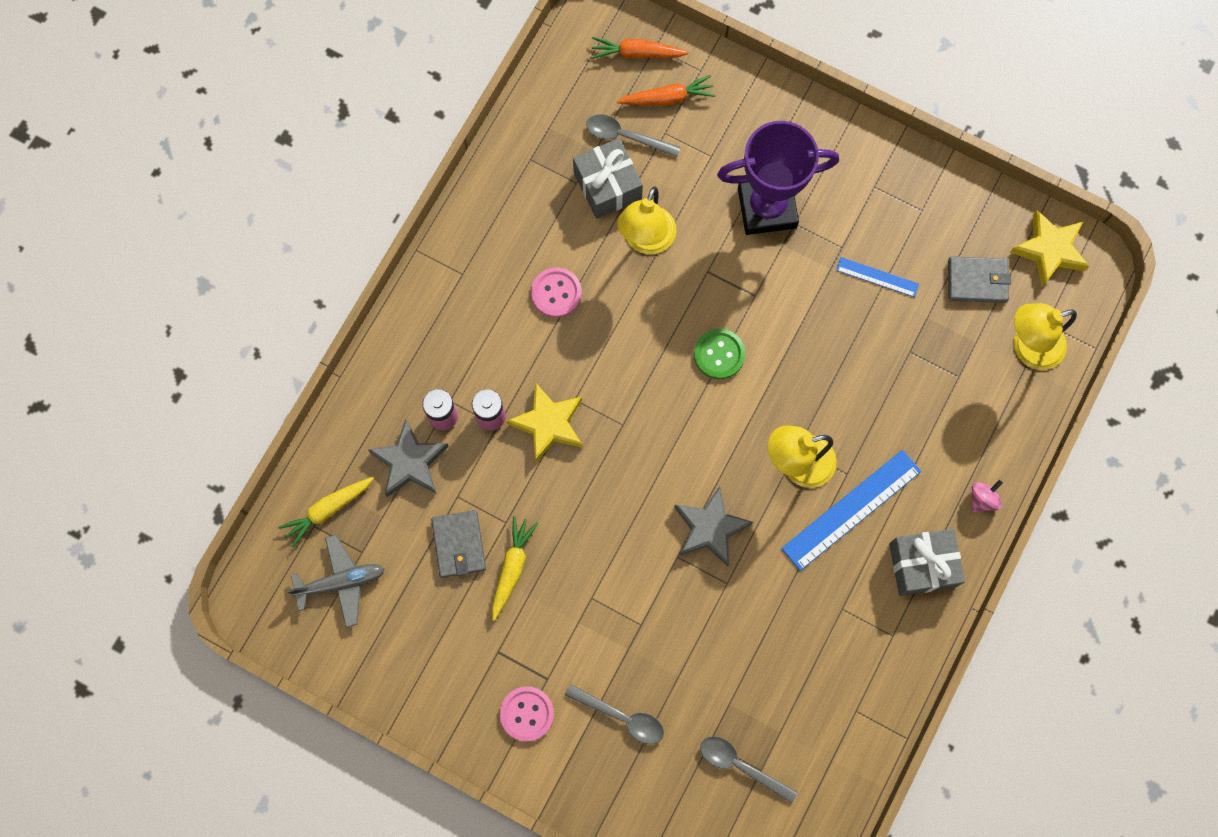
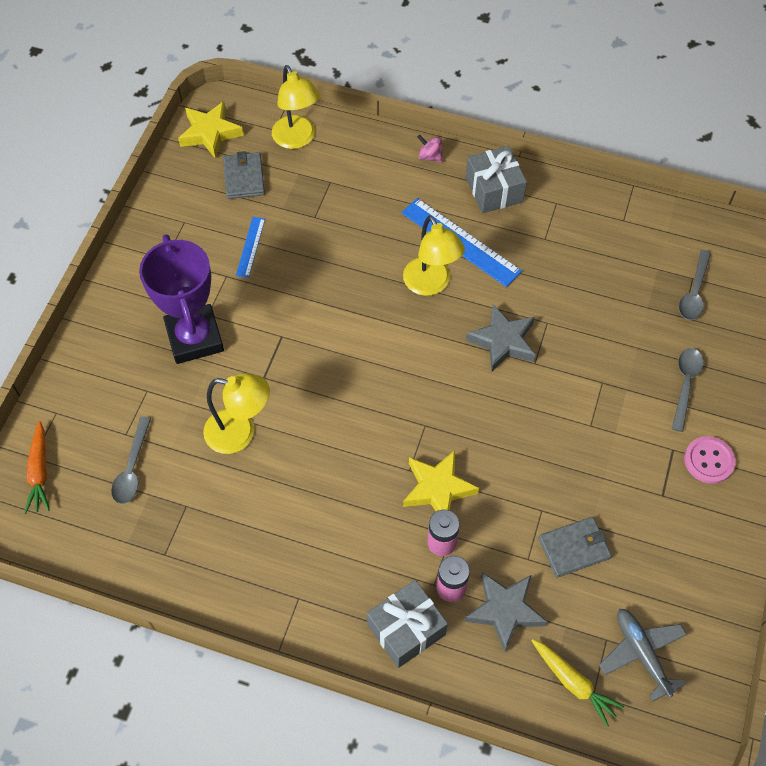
camera: 100 degrees left, 15 degrees down
(512, 568) = (582, 496): yellow carrot -> none
(556, 293) = (305, 504): pink button -> none
(607, 186) = (186, 476): grey gift -> grey gift (406, 629)
(667, 98) = (88, 437): orange carrot -> none
(719, 354) = (342, 356): green button -> none

